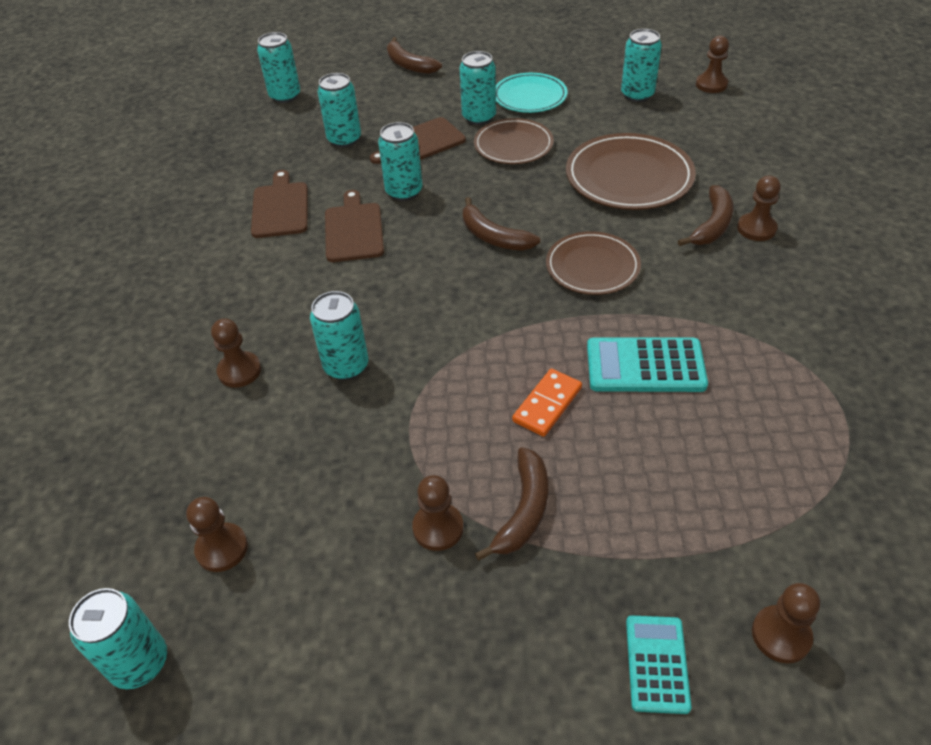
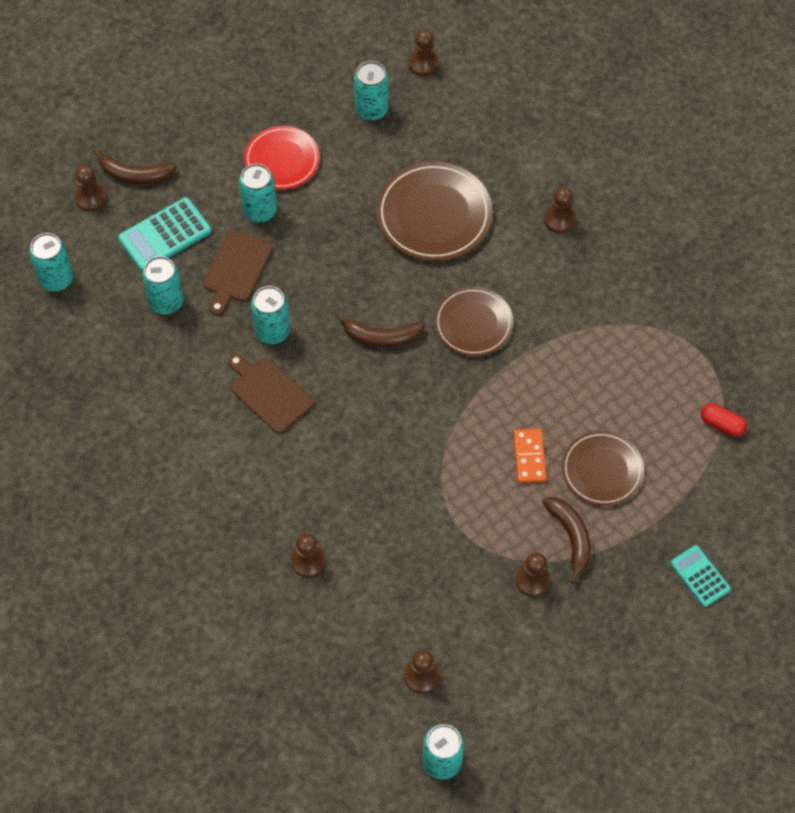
camera: 40 degrees left, 15 degrees up
(280, 207) = (187, 406): brown cutting board -> none
(346, 366) = (377, 511): turquoise can -> none
(513, 145) = (316, 228): brown plate -> brown plate (602, 470)
(530, 96) = (282, 160): turquoise plate -> red plate
(645, 366) = (567, 389): turquoise calculator -> turquoise calculator (165, 235)
(712, 225) = (527, 233): brown banana -> none
(781, 635) = (747, 520): brown pawn -> brown pawn (91, 198)
(820, 500) = (722, 424): none -> red capsule

